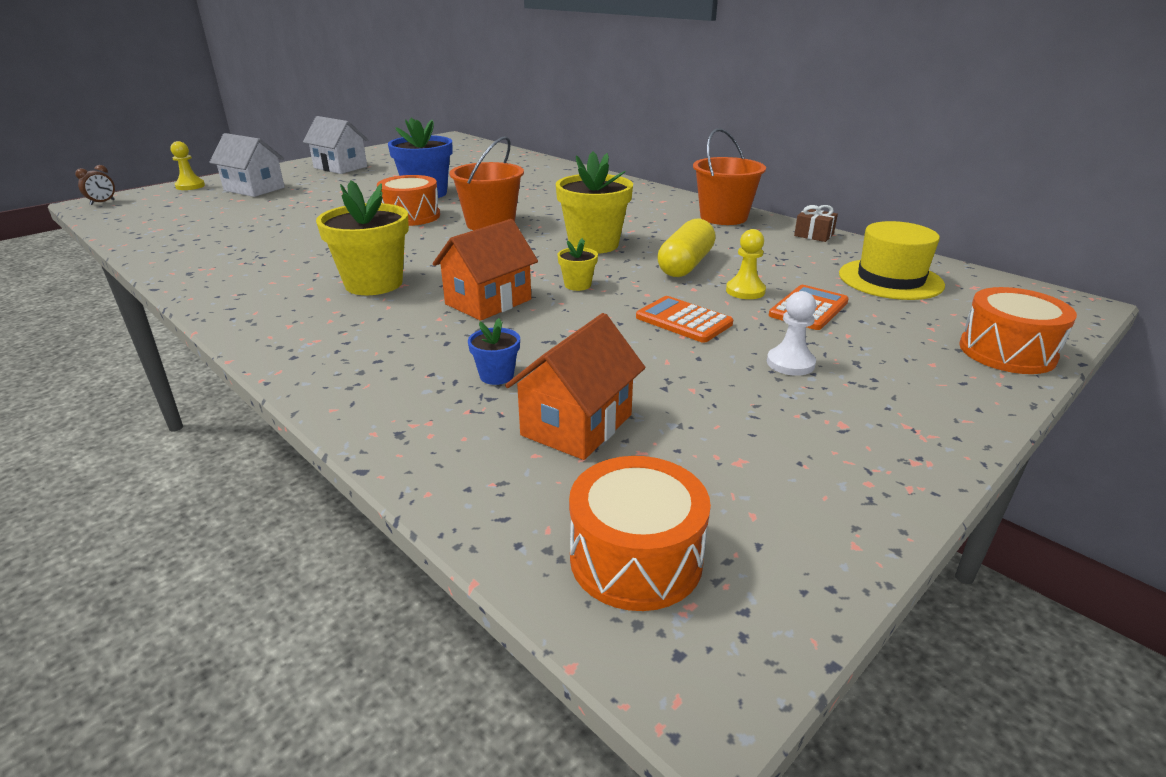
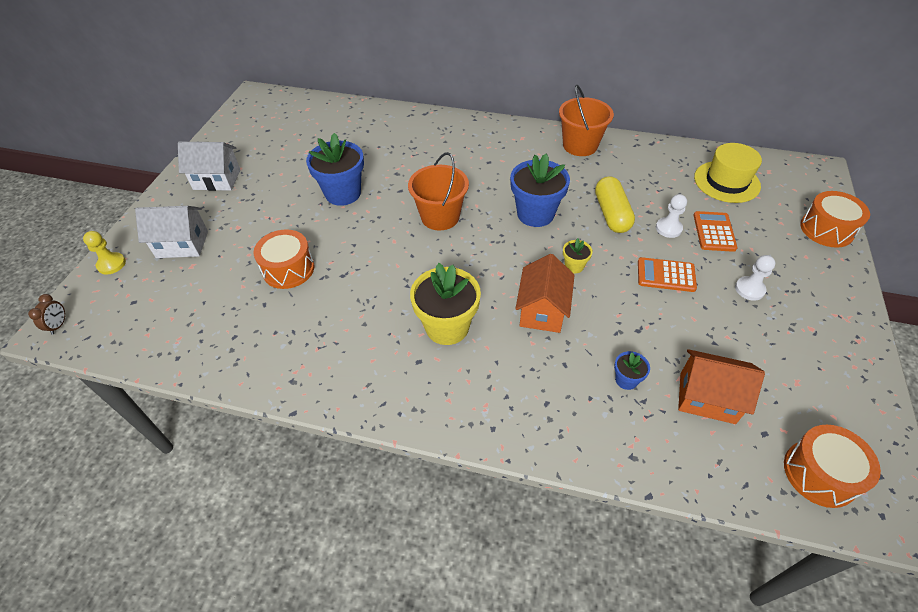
camera: 30 degrees left, 20 degrees up
(411, 216) = (370, 231): orange drum -> orange drum (288, 269)
(577, 425) = (707, 398): orange house -> orange house turned 75 degrees counterclockwise
(593, 244) = (535, 214): yellow flower pot -> blue flower pot
(745, 291) = (668, 228): yellow pawn -> white pawn
(813, 235) = (649, 147): brown gift -> none

